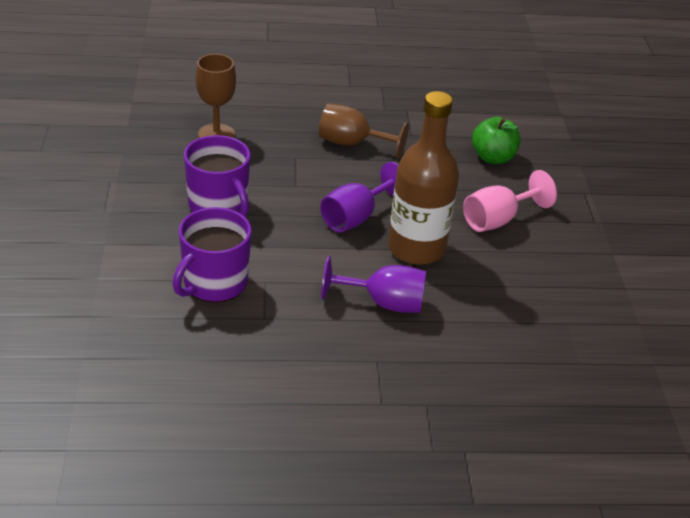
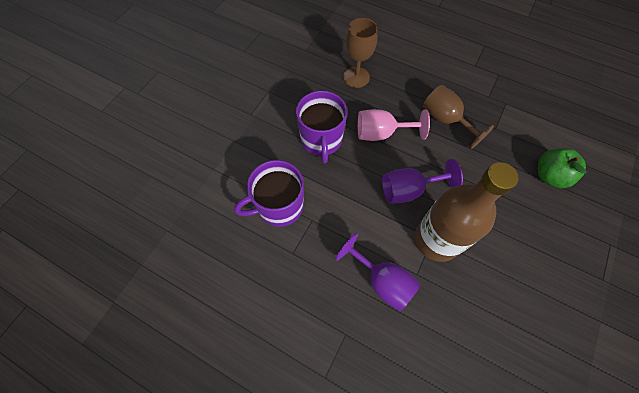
camera: 35 degrees right, 25 degrees up
(497, 220) = (518, 240): pink goblet -> pink goblet (381, 133)

